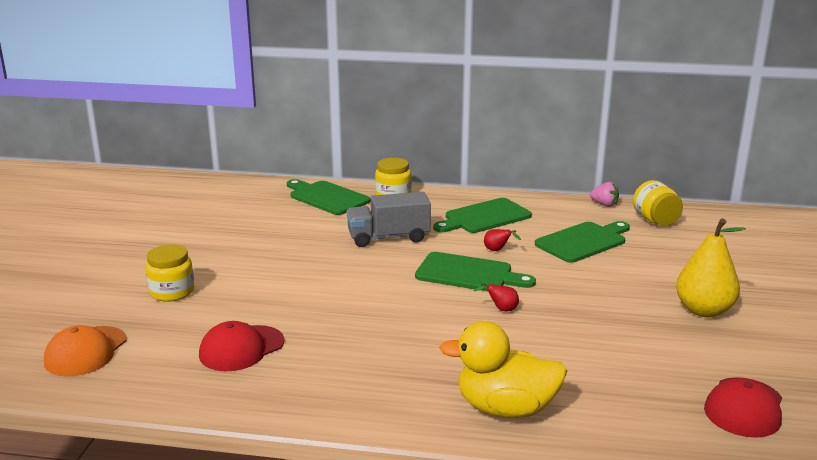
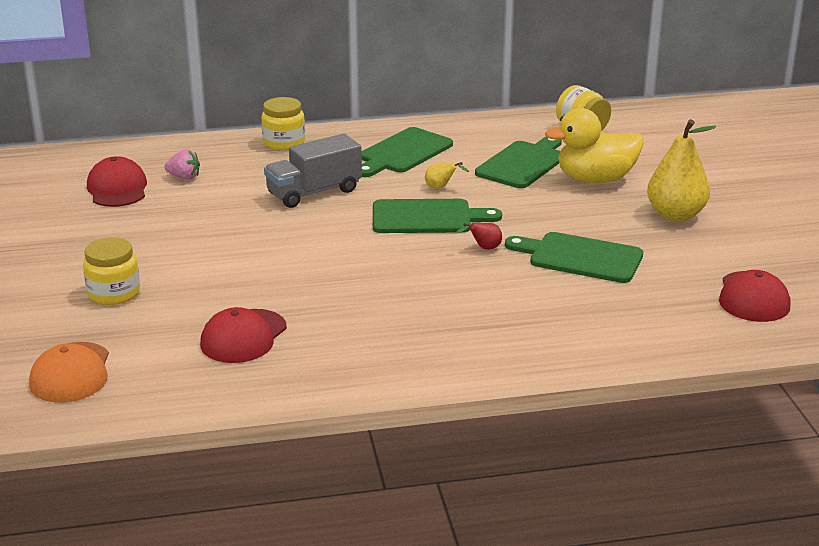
camera: 20 degrees left, 5 degrees up
(241, 211) = (117, 189): none -> red cap
(326, 197) = (207, 156): green cutting board -> green cutting board (580, 257)
(497, 250) = (441, 187): red pear -> yellow pear
(505, 409) = (547, 341): yellow duck -> yellow duck (595, 179)
(604, 204) = (521, 119): pink strawberry -> pink strawberry (184, 177)

